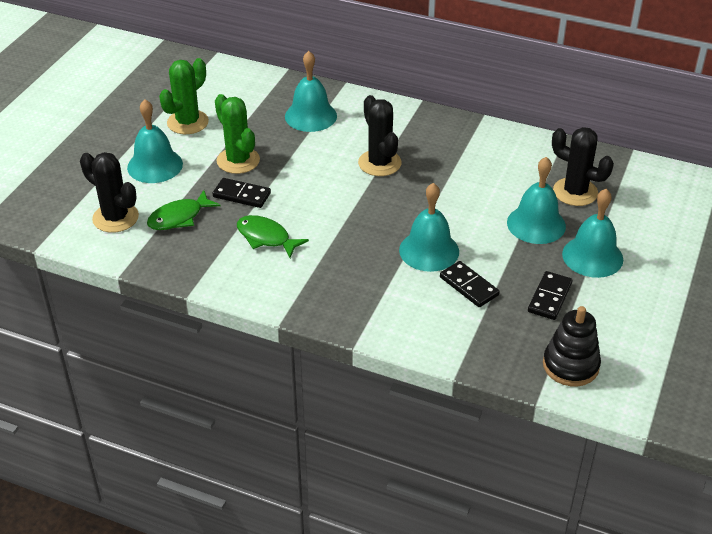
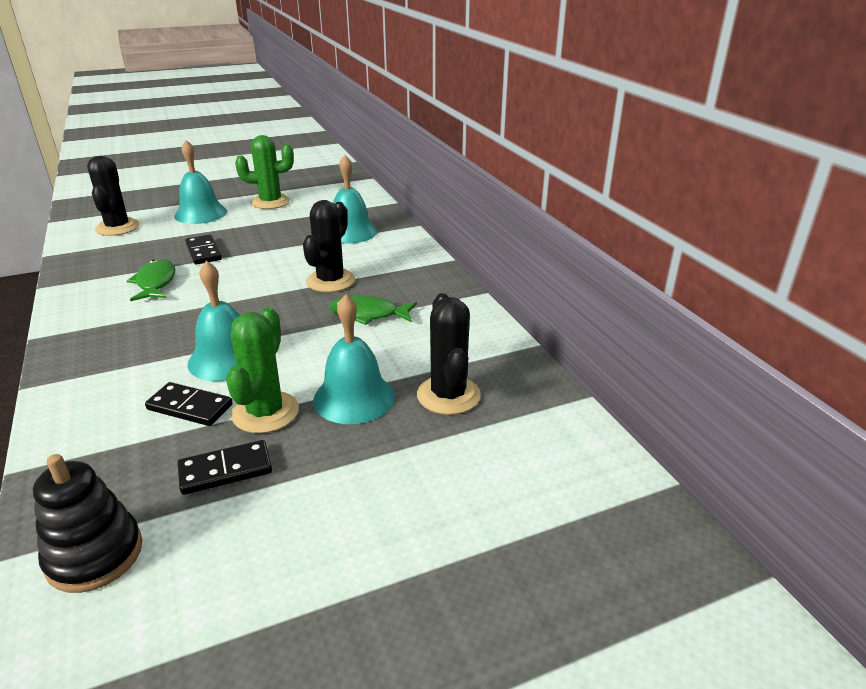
camera: 45 degrees right, 10 degrees down
(179, 217) = (144, 245): green fish -> green fish (368, 314)
(238, 160) = (248, 233): green cactus -> green cactus (265, 412)
(469, 286) = (190, 407): black domino -> black domino turned 75 degrees counterclockwise
(592, 256) = (345, 464): turquoise bell -> none

